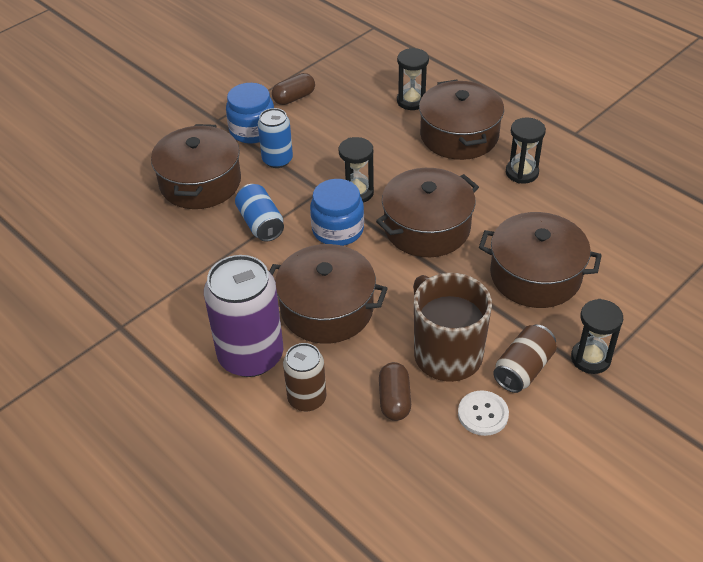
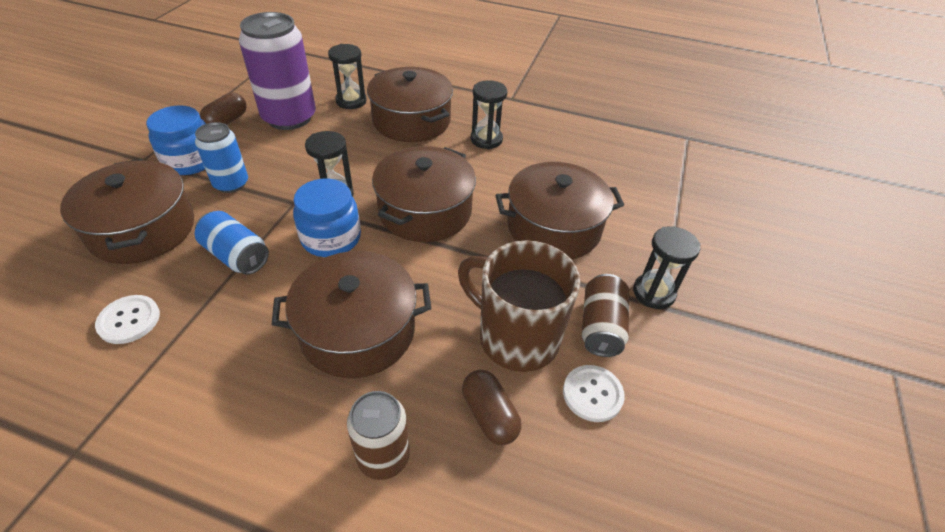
camera: 30 degrees left, 0 degrees up
(173, 251) = (129, 320): none -> white button
(251, 356) = (285, 425): purple can -> purple can (289, 117)

